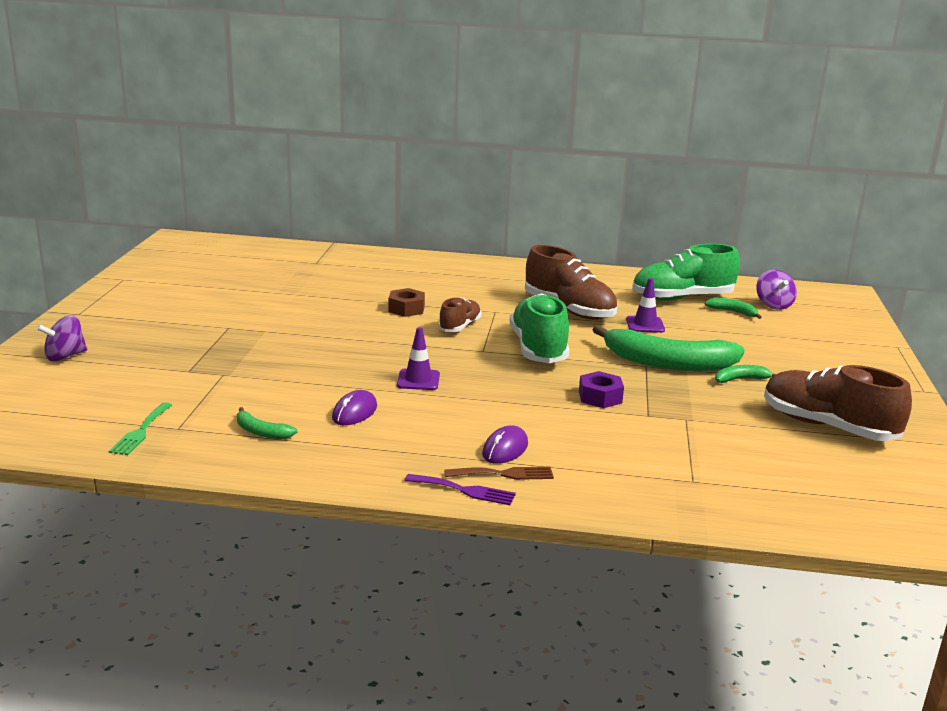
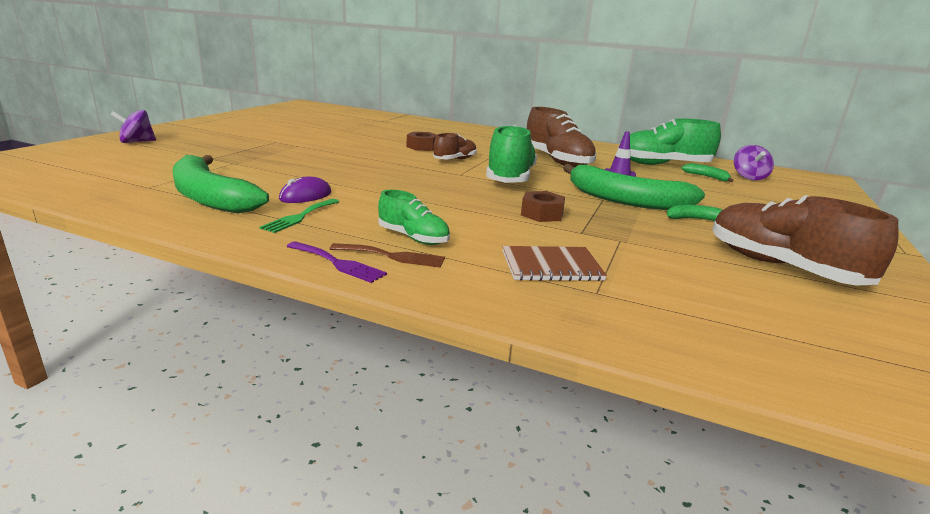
camera: 15 degrees right, 0 degrees up
(141, 431) = (116, 185): green fork -> green fork (299, 217)
(261, 432) = (210, 197): green banana -> green banana, size x2.30
(418, 380) = (385, 184): purple traffic cone -> none
(505, 449) = (413, 238): purple mouse -> green shoe
(600, 397) = (542, 214): purple nut -> brown nut
(643, 460) = (551, 266): none -> brown notebook

